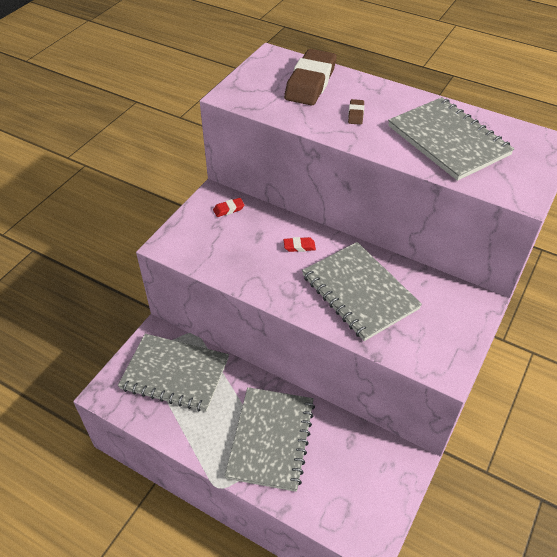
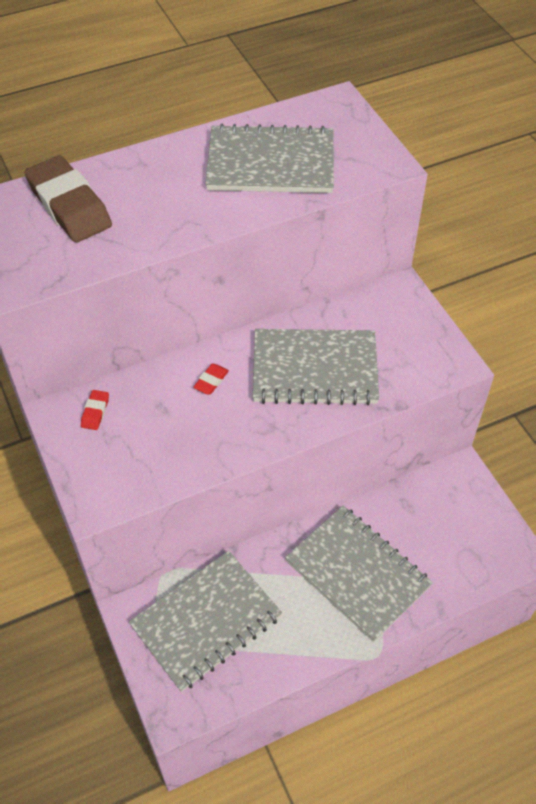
camera: 55 degrees left, 5 degrees up
(355, 114) = (162, 202): brown eraser -> none

